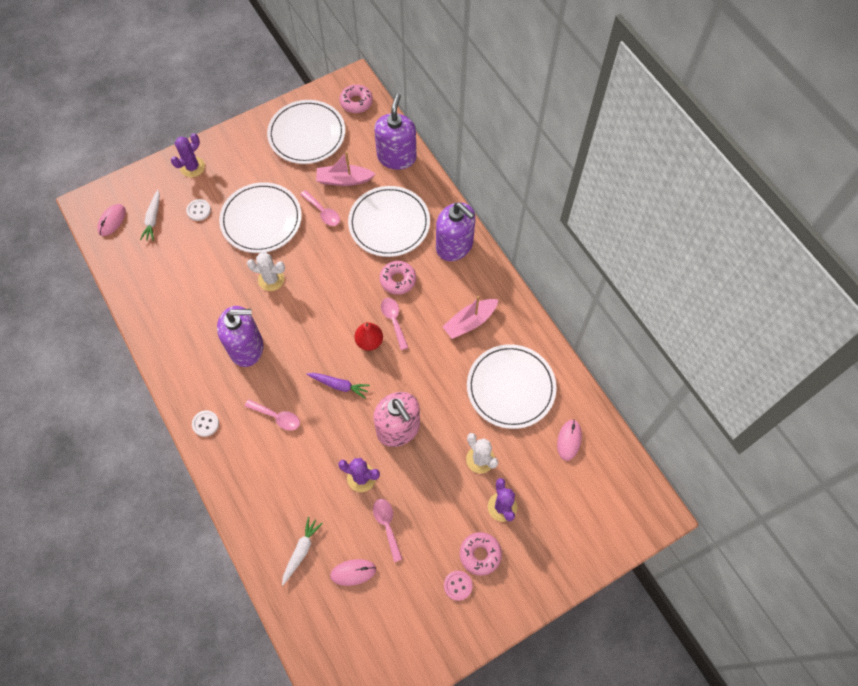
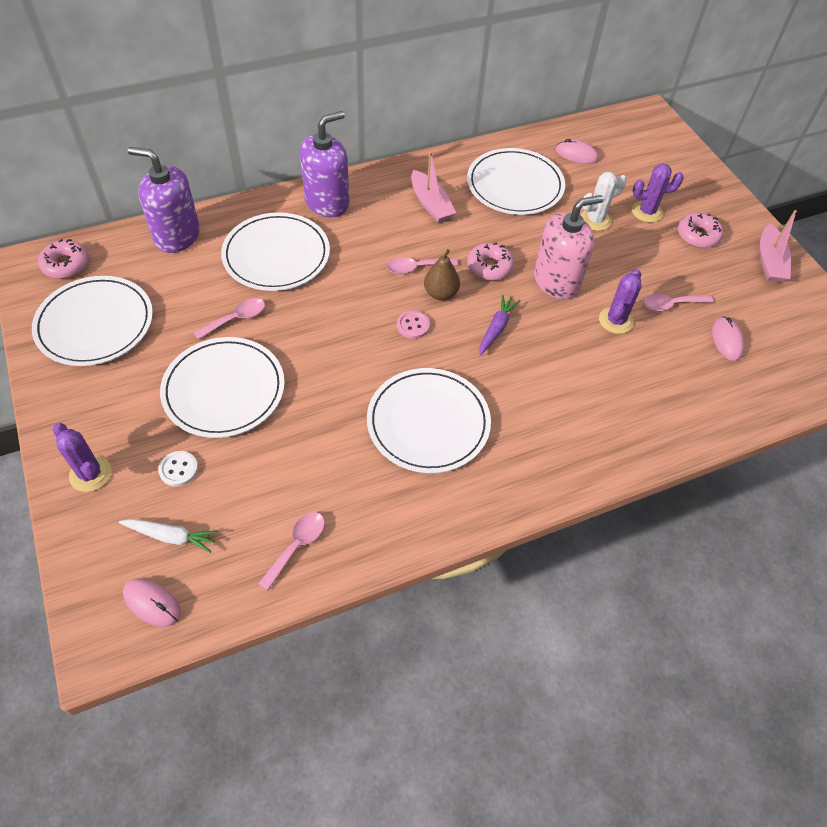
camera: 85 degrees left, 10 degrees down
(205, 424) = (537, 479): white button -> none
(246, 347) = (428, 422): purple soap dispenser -> white plate
(271, 279) = (327, 386): white cactus -> none
(277, 417) = (533, 396): pink spoon -> pink spoon (297, 546)
(301, 551) = (706, 386): white carrot -> none
(344, 180) = (192, 291): pink boat -> pink boat (769, 261)
(369, 341) = (440, 293): red pear -> brown pear
(398, 280) = (361, 257): pink donut -> pink donut (489, 267)
(458, 585) = (731, 256): pink button -> pink button (413, 325)

